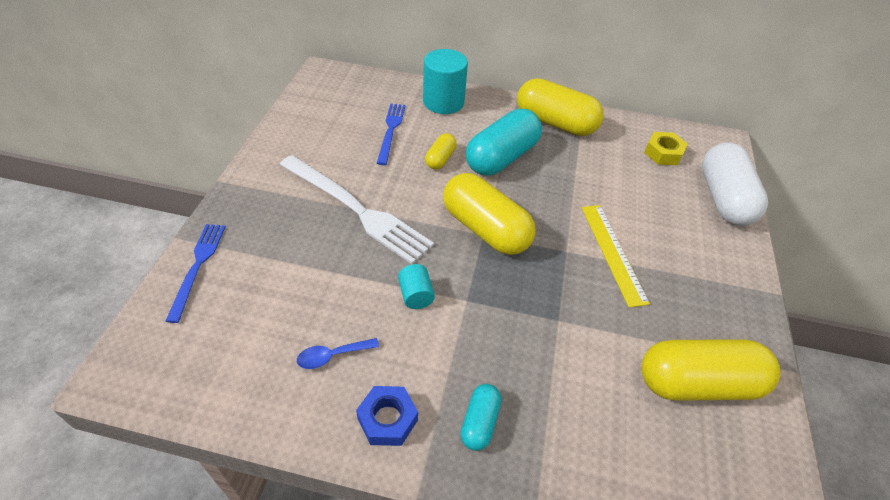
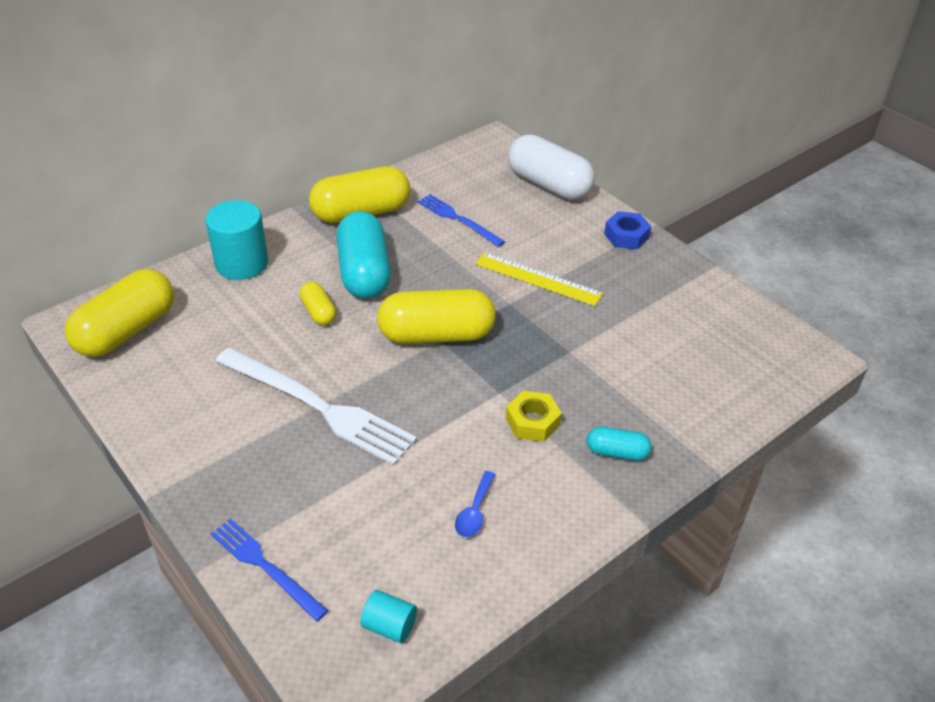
camera: 50 degrees left, 5 degrees down
(356, 209) = (318, 406): white fork -> white fork turned 45 degrees clockwise
(387, 419) = (568, 507): blue nut -> blue nut (626, 236)
(391, 131) = (237, 323): blue fork -> blue fork (458, 219)
(416, 295) = (463, 421): turquoise cylinder -> turquoise cylinder (389, 626)
(479, 422) = (617, 452): turquoise capsule -> turquoise capsule turned 45 degrees counterclockwise
(663, 153) = (469, 179): yellow nut -> yellow nut (532, 422)
(697, 383) = (685, 316): yellow capsule -> yellow capsule (126, 331)

